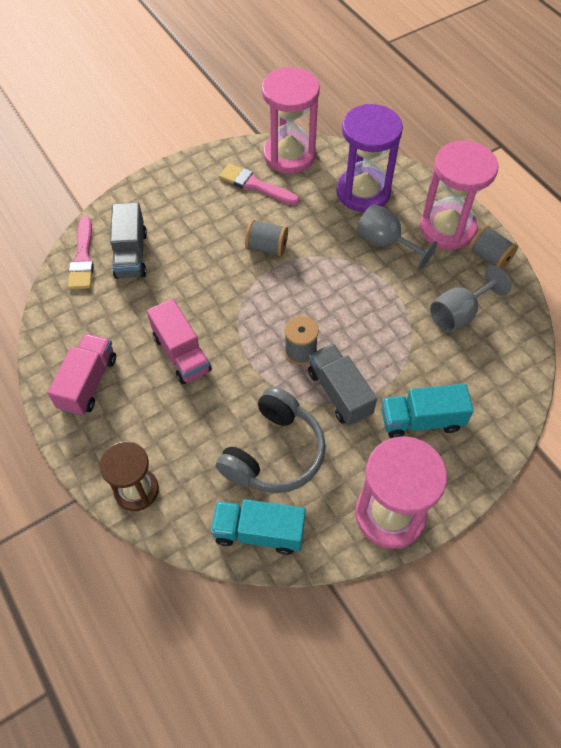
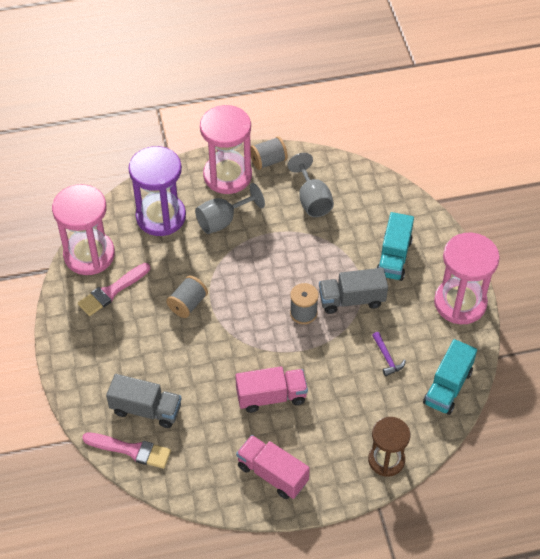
camera: 70 degrees left, 5 degrees down
(274, 453) = (387, 358): grey headphones -> purple hammer

